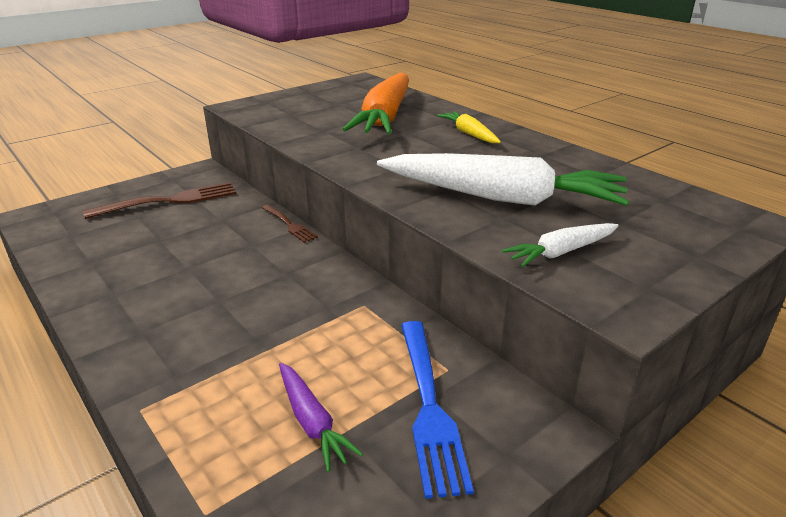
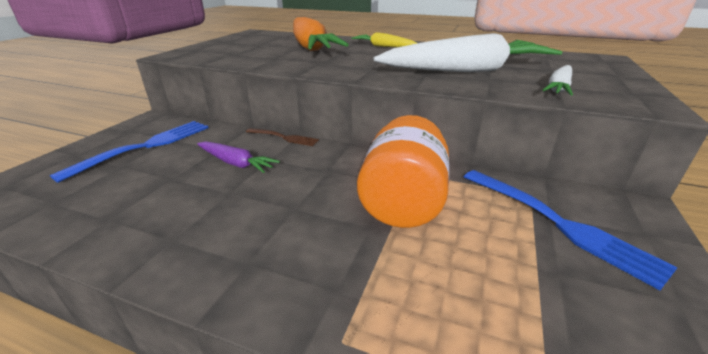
camera: 30 degrees left, 0 degrees up
(168, 201) = (144, 147): brown fork -> blue fork
(312, 422) = (506, 273): purple carrot -> purple carrot (236, 163)
(313, 327) = (402, 201): none -> orange jar

